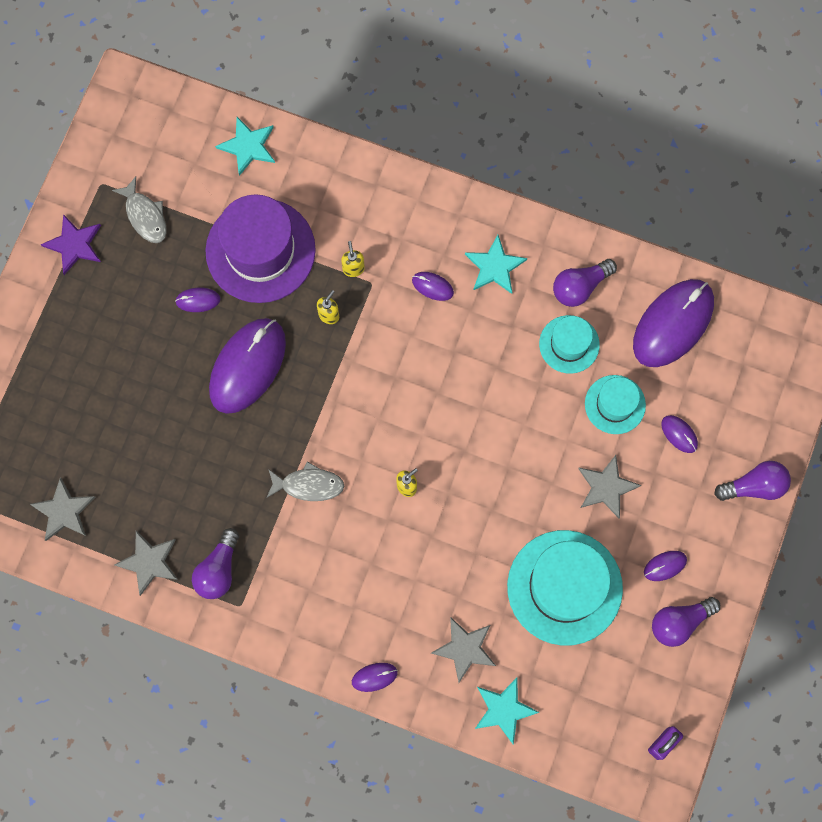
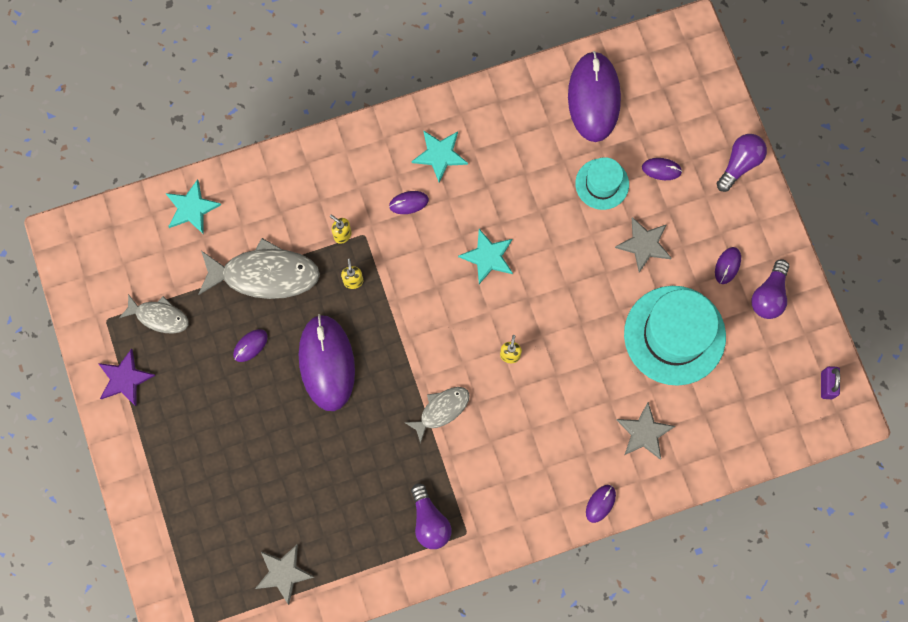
camera: 40 degrees left, 0 degrees up
(149, 562) = (376, 557): grey star -> none
(260, 250) = (265, 275): purple hat -> grey fish
(504, 710) = (705, 451): turquoise star -> turquoise star (488, 257)
(569, 344) = (536, 168): turquoise hat -> none
(580, 287) = (510, 122): purple light bulb -> none

